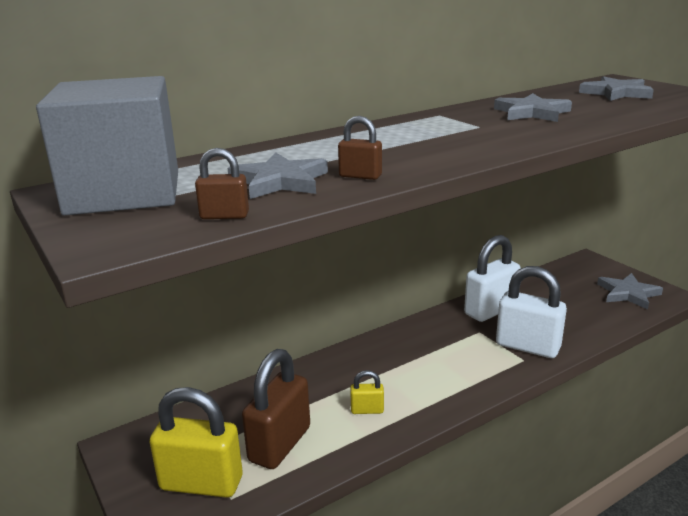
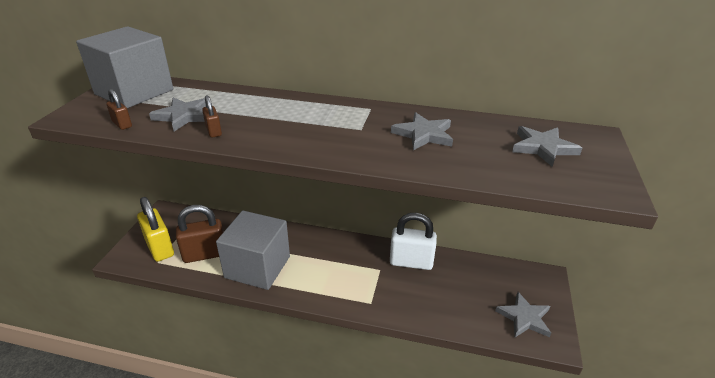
camera: 45 degrees right, 10 degrees up
(367, 410) = (257, 267): yellow padlock -> grey cube
(527, 346) = (388, 298): white padlock -> none

